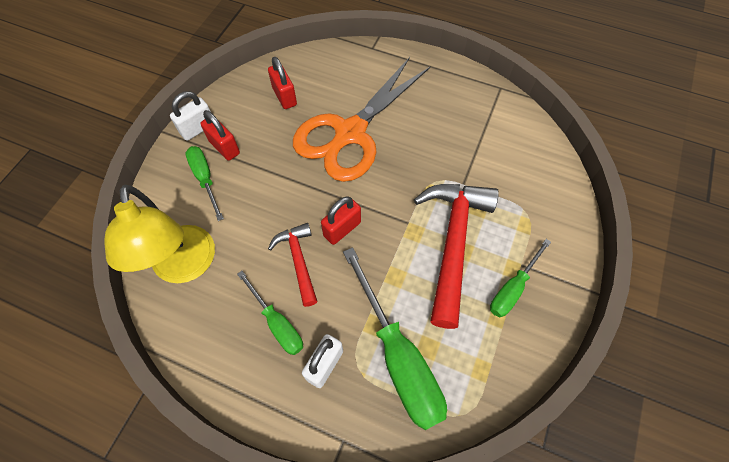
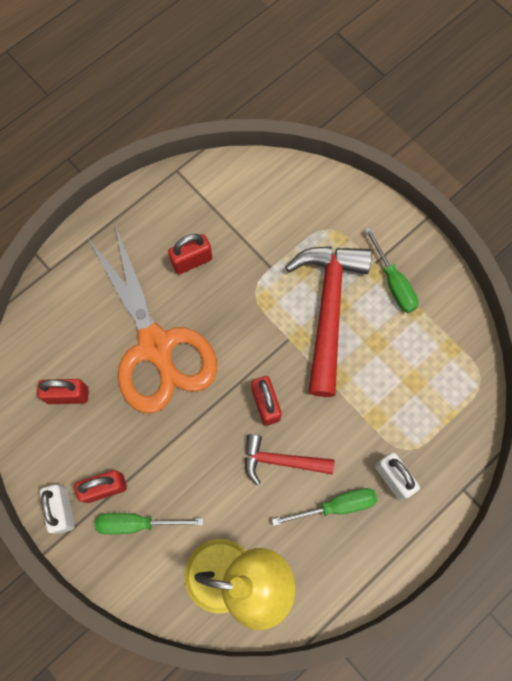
camera: 65 degrees left, 10 degrees up
(398, 357) = (413, 410): green screwdriver -> none
(433, 128) = (192, 261): none -> red padlock
(453, 243) = (328, 309): red hammer -> red hammer turned 60 degrees clockwise

